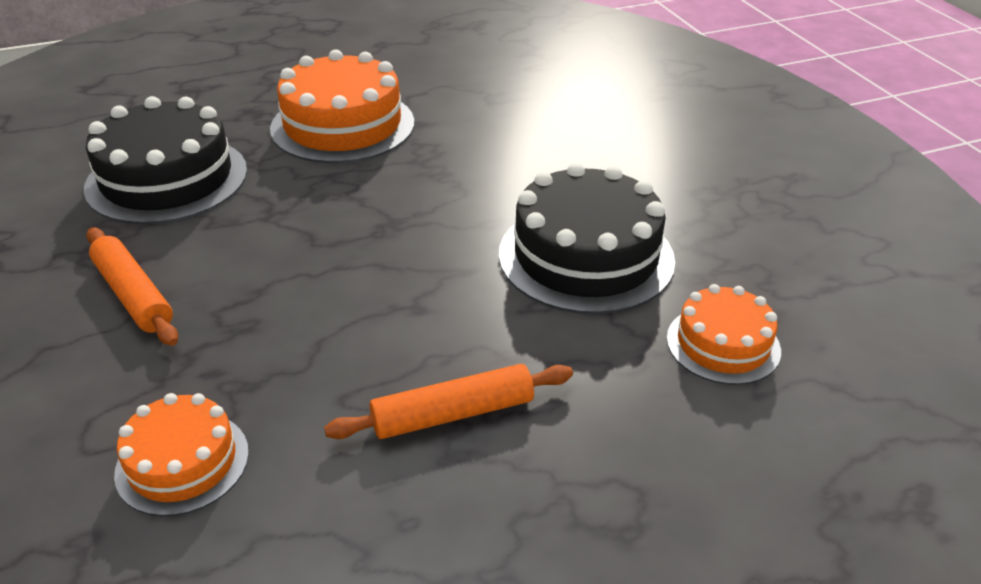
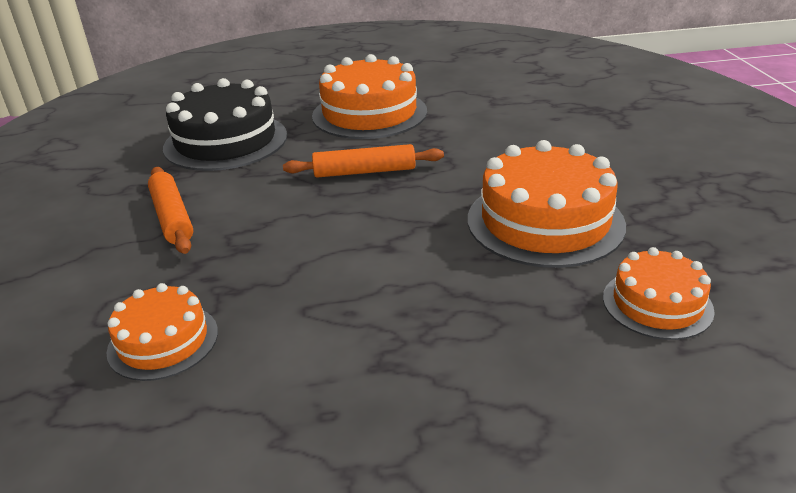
camera: 15 degrees right, 5 degrees down
(453, 414) = (393, 332): orange rolling pin -> orange rolling pin (364, 171)
(586, 256) = (545, 221): black cake -> orange cake

